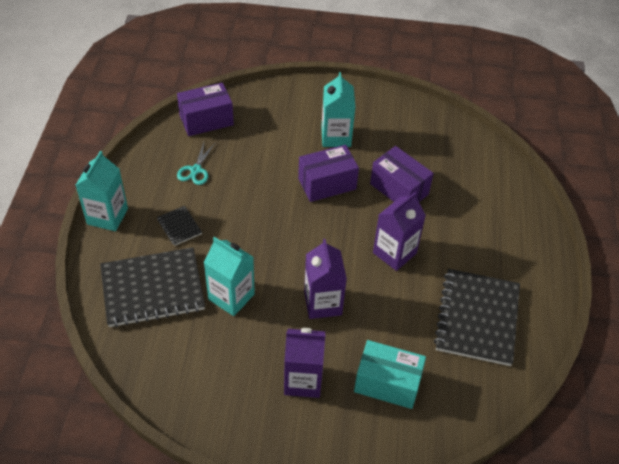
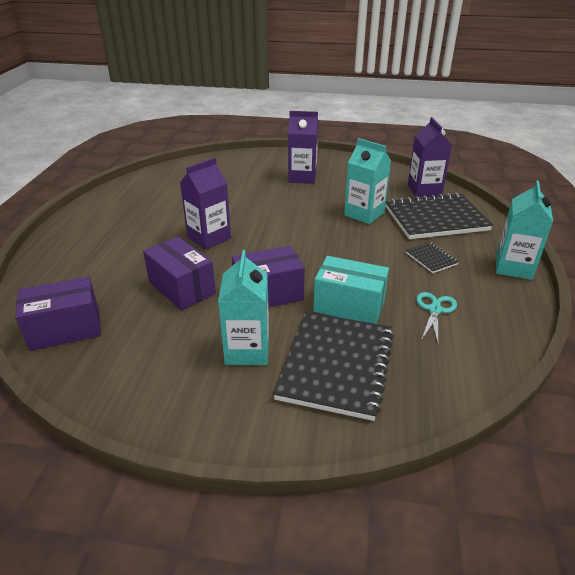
camera: 175 degrees left, 15 degrees down
(206, 120) = (446, 377): purple box -> purple box (65, 329)
(323, 303) = (284, 210): purple carton -> purple carton (424, 190)
(387, 383) = (241, 175): turquoise box -> turquoise box (349, 306)
(477, 318) = (154, 201): black notebook -> black notebook (336, 365)

